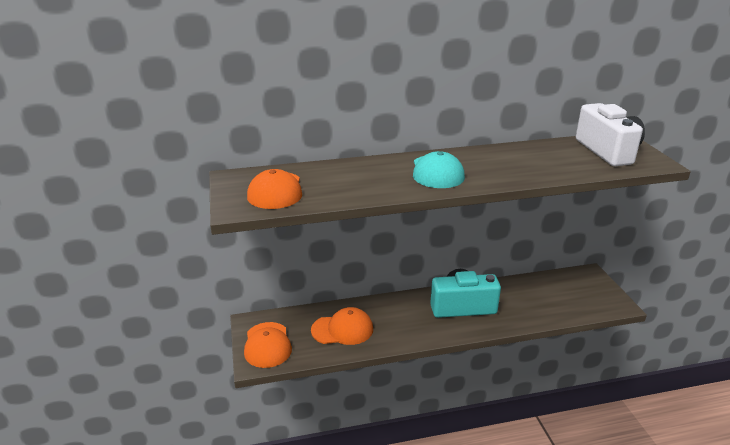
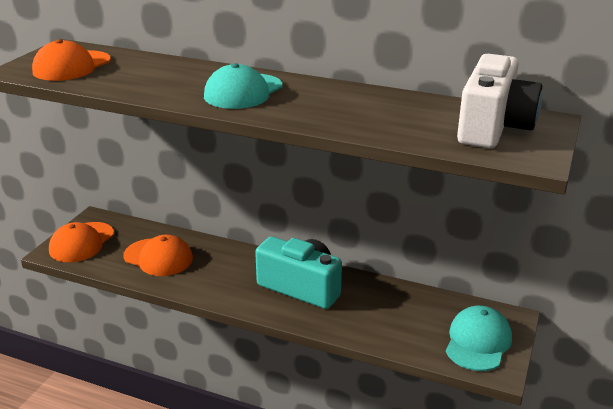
camera: 35 degrees right, 0 degrees up
(592, 294) = (478, 342): none -> turquoise cap

